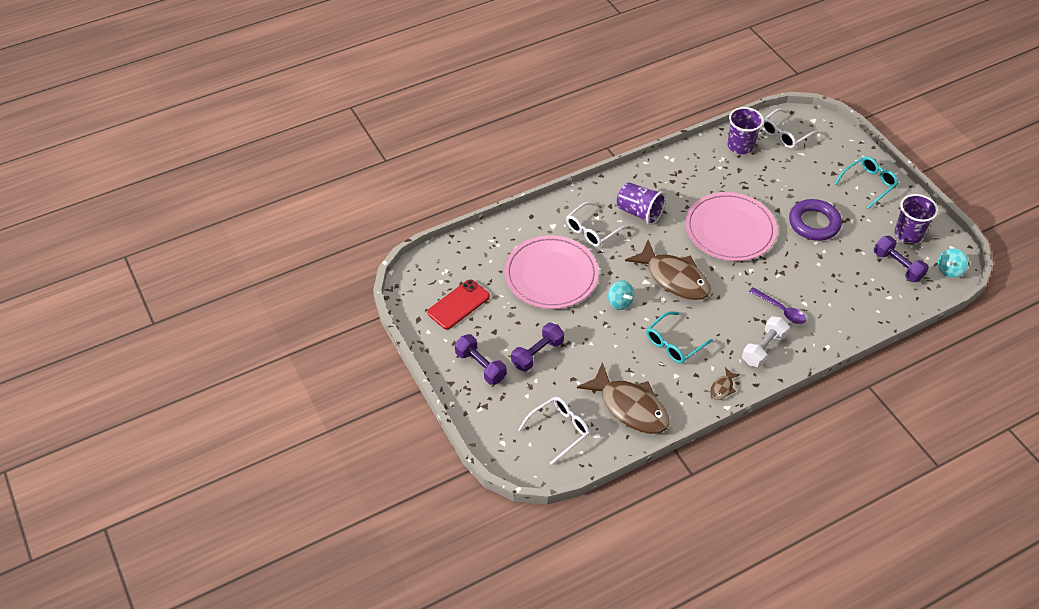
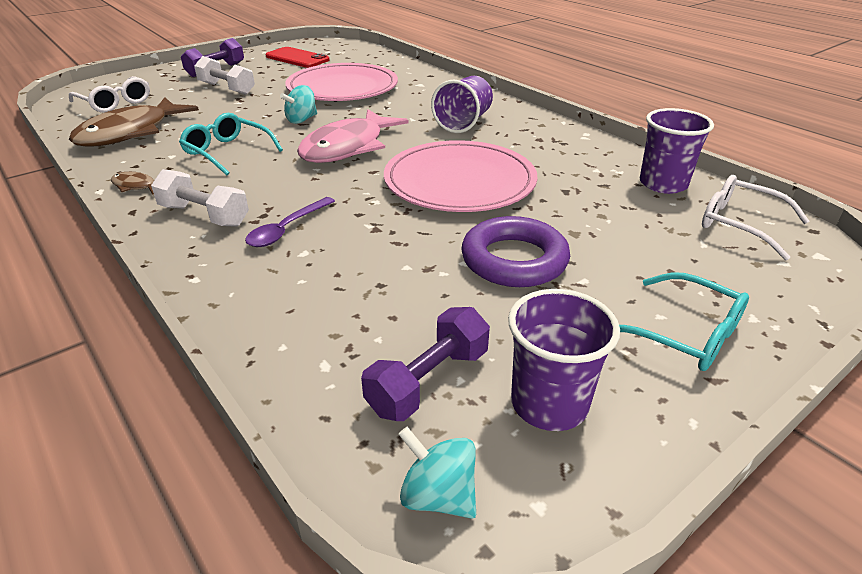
camera: 80 degrees right, 15 degrees down
(537, 354) = (227, 89): purple dumbbell -> white dumbbell
(592, 230) = (420, 101): white glasses -> none
(674, 278) = (348, 147): brown fish -> pink fish

